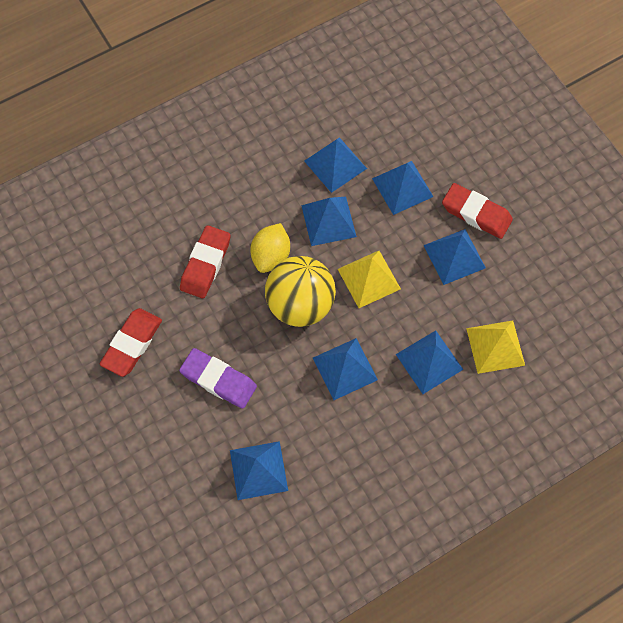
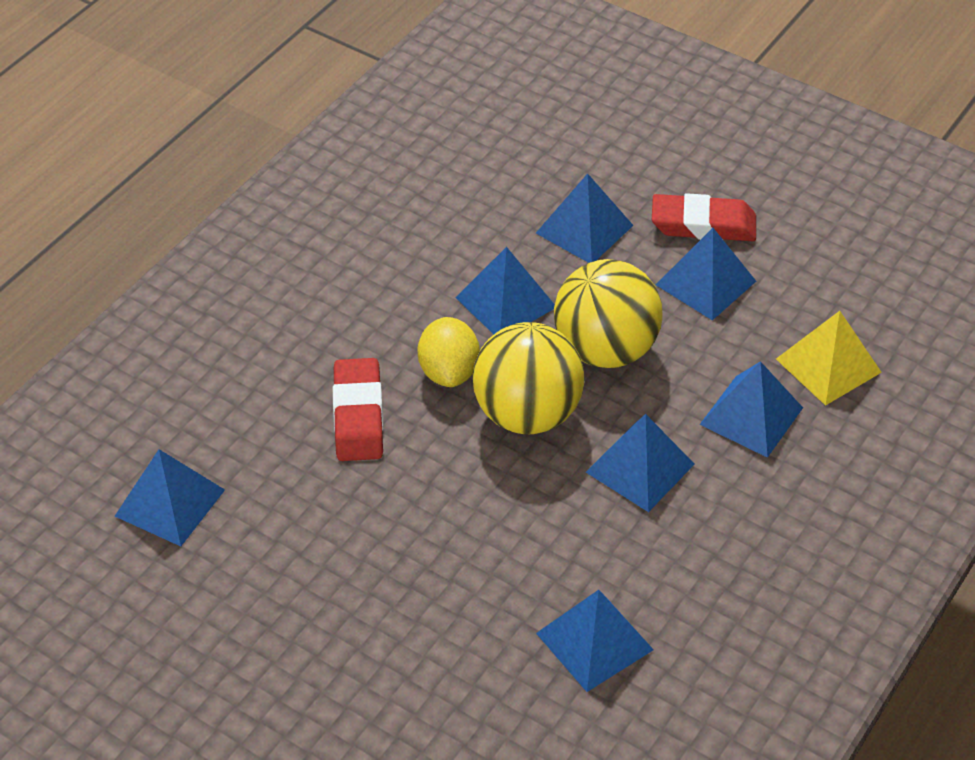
camera: 25 degrees left, 20 degrees down
(132, 344) = (305, 555): red eraser -> none
(218, 380) = (465, 551): purple eraser -> none
(335, 164) = (474, 234): blue pyramid -> blue pyramid (170, 503)
(368, 279) = (605, 349): yellow pyramid -> yellow ball

